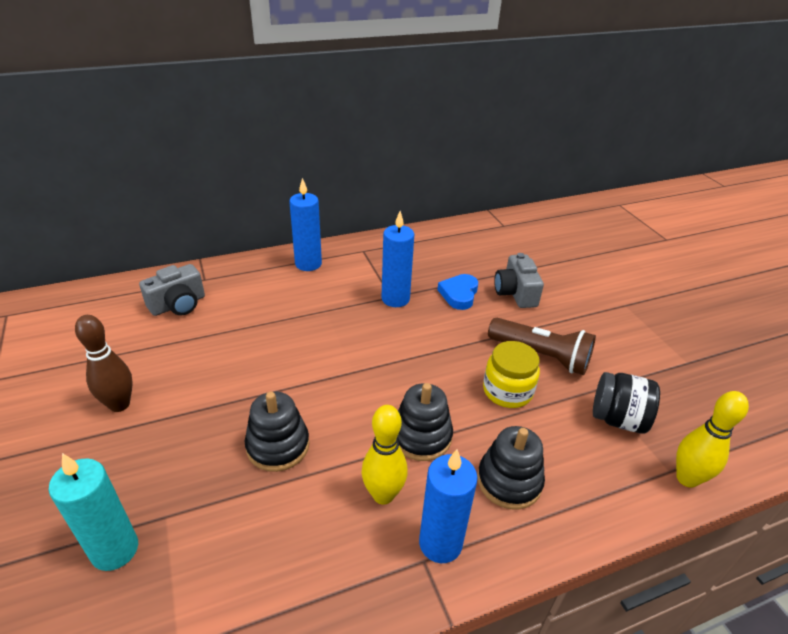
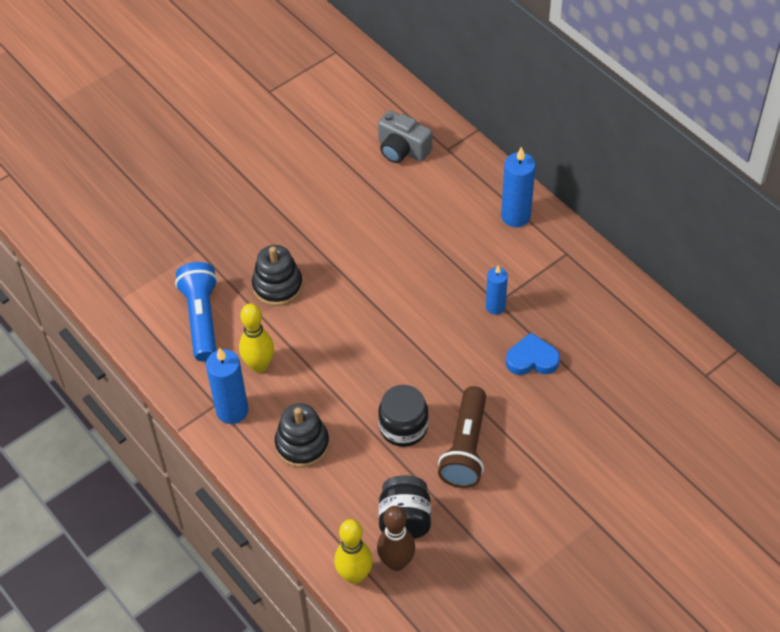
camera: 75 degrees right, 15 degrees up
(115, 550) = (167, 237): turquoise candle -> none
(119, 404) = (277, 175): brown bowling pin -> brown bowling pin (396, 562)
(279, 542) = (201, 318): none -> blue flashlight
(395, 299) = (495, 307): blue candle -> blue candle, size x0.64
(421, 436) = (324, 375): black stacking toy -> none
(507, 391) = (403, 427): yellow jar -> black jar
(515, 293) = (562, 410): grey camera -> none

